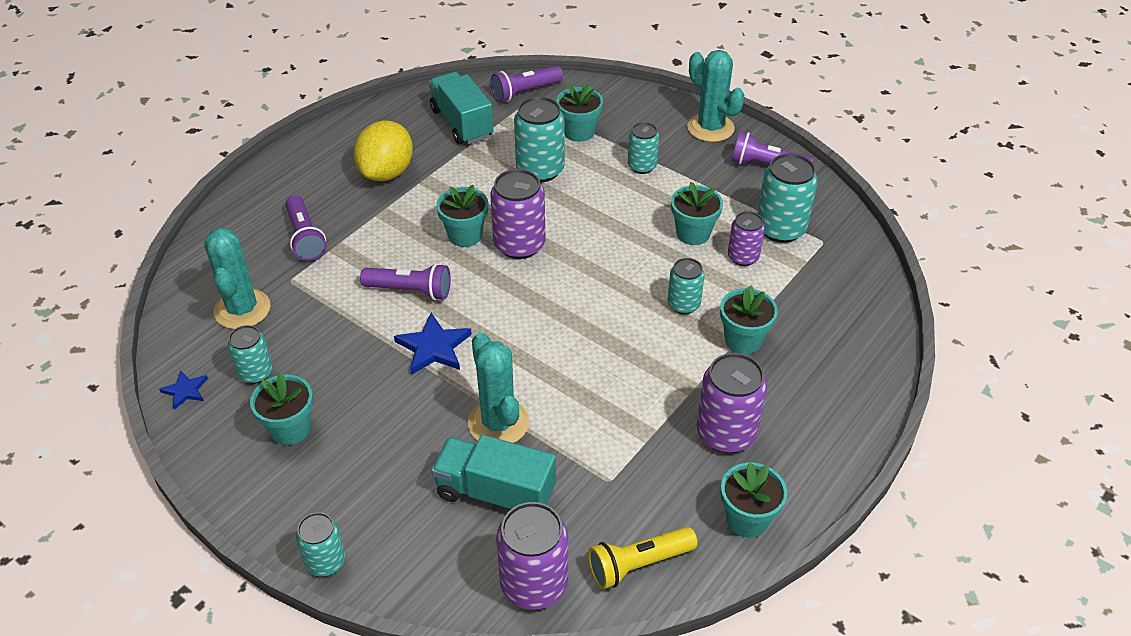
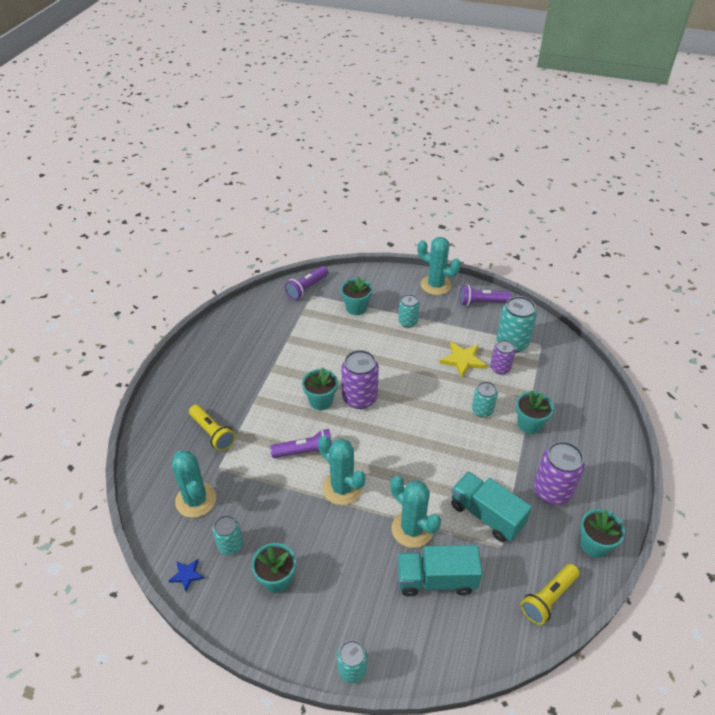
camera: 20 degrees left, 0 degrees up
(305, 237) = (212, 433): purple flashlight -> yellow flashlight
(387, 172) = (244, 369): yellow lemon -> none
(433, 347) = (342, 488): blue star -> turquoise cactus
(462, 123) = (277, 320): turquoise truck -> turquoise truck (486, 515)
(534, 584) = (493, 636): purple can -> none
(540, 170) = (345, 341): turquoise can -> none
(693, 233) = (462, 360): turquoise flower pot -> yellow star

